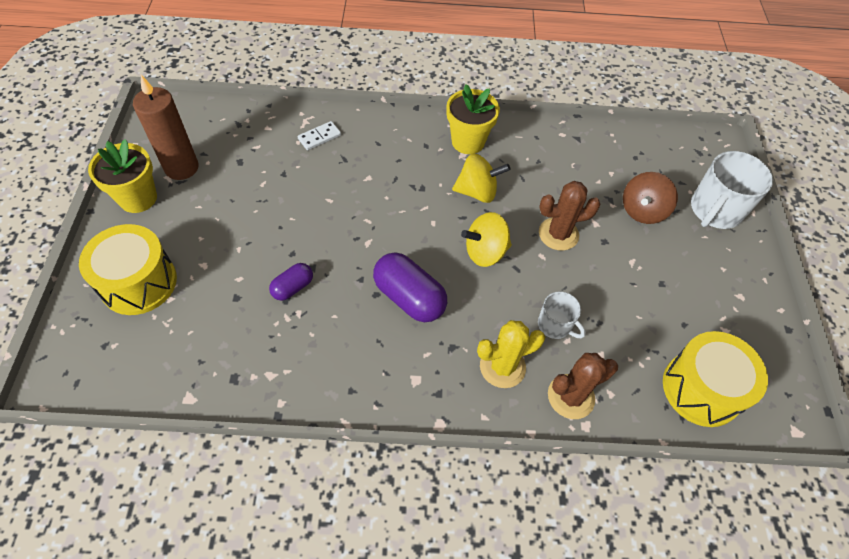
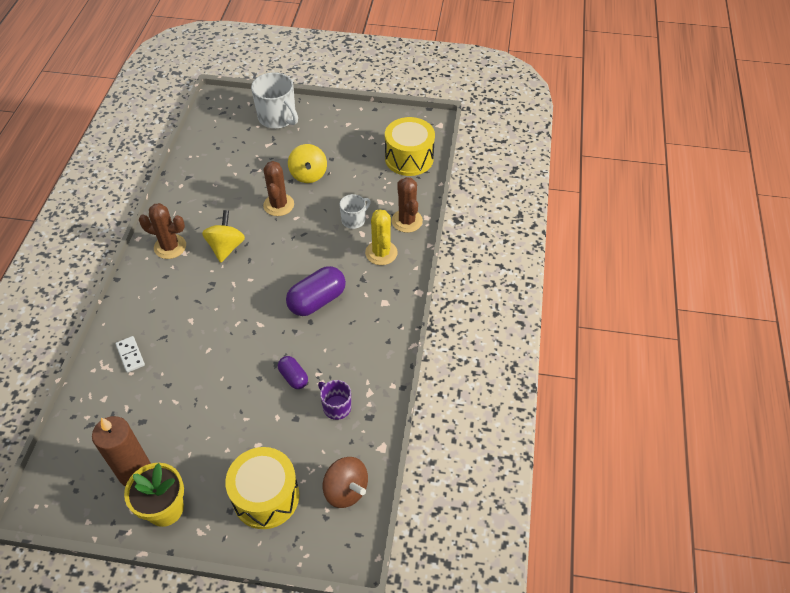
camera: 80 degrees left, 5 degrees down
(250, 339) = (336, 407): none -> purple mug
(468, 141) = (170, 247): yellow flower pot -> brown cactus
(485, 252) = (285, 250): yellow spinning top -> yellow spinning top (308, 175)
(642, 211) = (268, 155): brown spinning top -> brown spinning top (346, 490)

